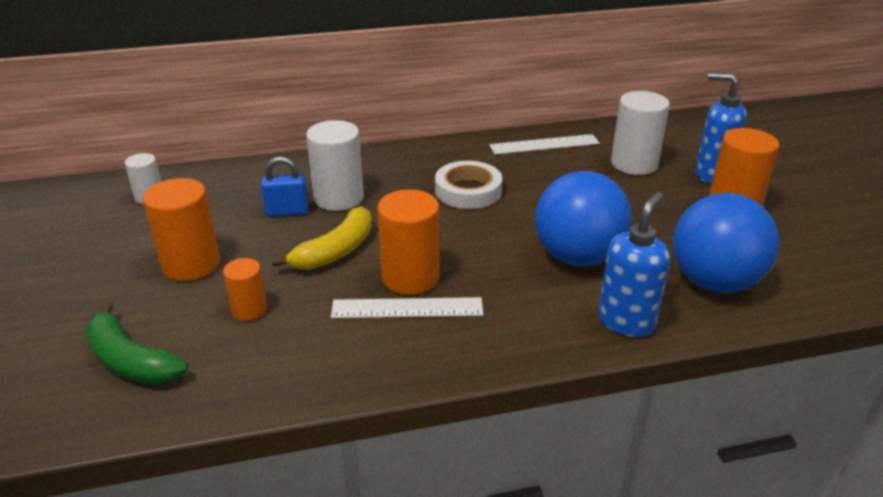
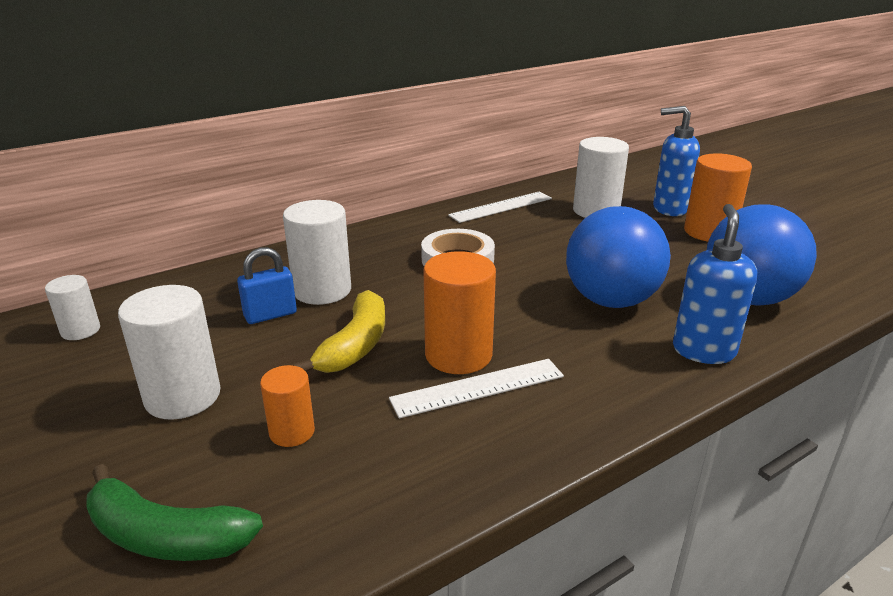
camera: 20 degrees left, 5 degrees down
(191, 264) = (183, 396): orange cylinder -> white cylinder

